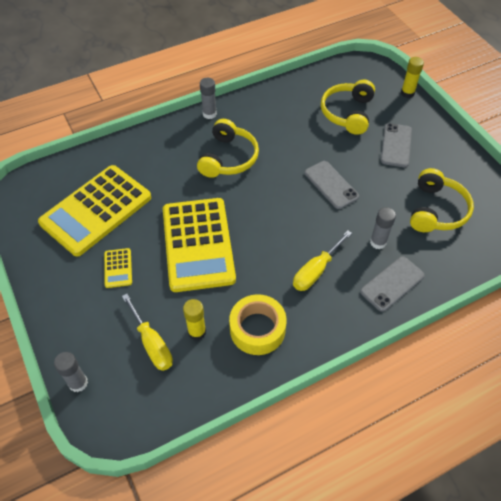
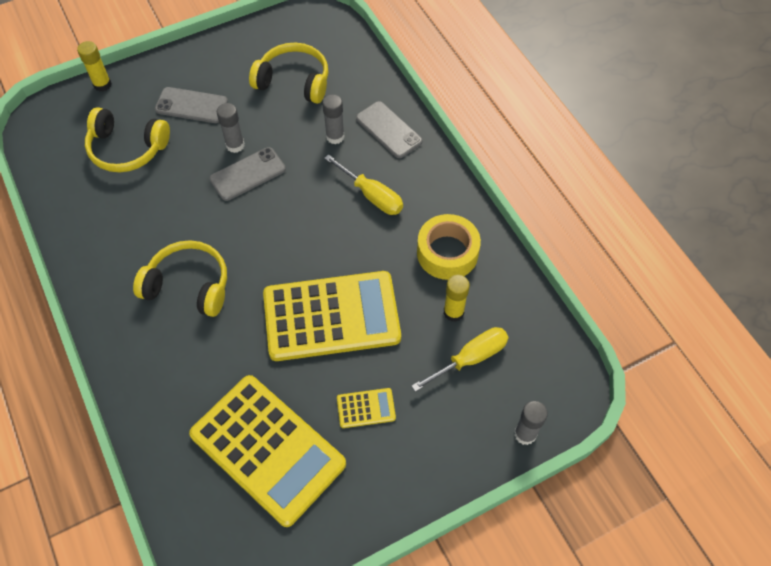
camera: 90 degrees left, 5 degrees up
(209, 114) = (98, 311): grey glue stick -> grey glue stick (235, 145)

